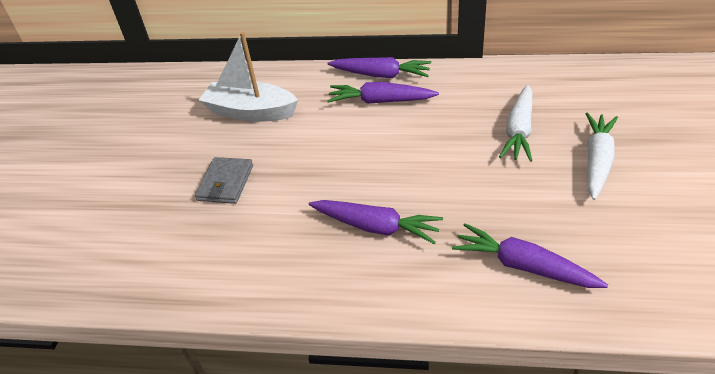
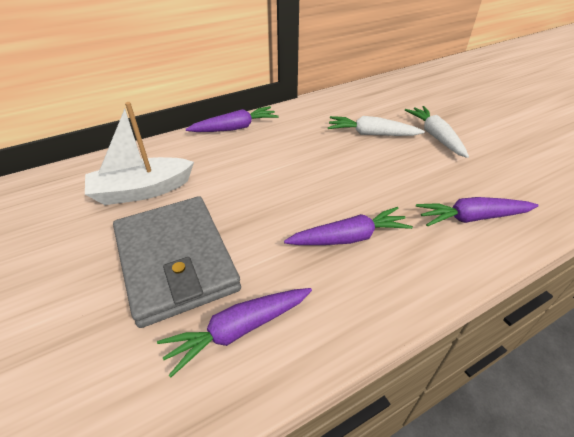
camera: 40 degrees left, 0 degrees up
(225, 183) = (176, 261): grey wallet -> grey wallet, size x2.08
(380, 101) = (254, 146): purple carrot -> purple carrot (239, 330)
(519, 130) = (371, 134): white carrot -> white carrot turned 120 degrees clockwise

